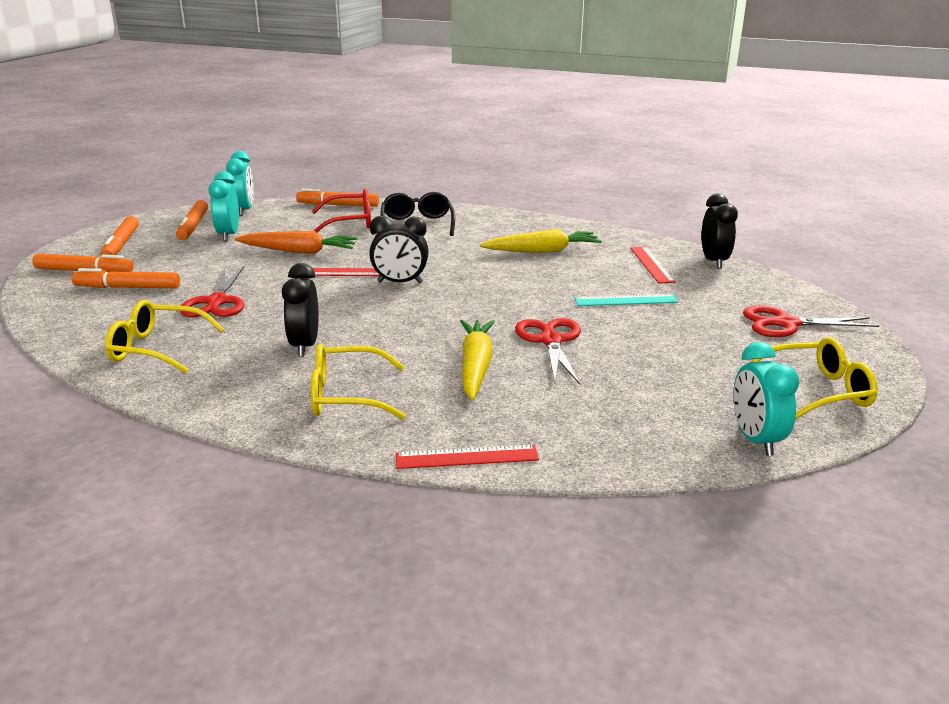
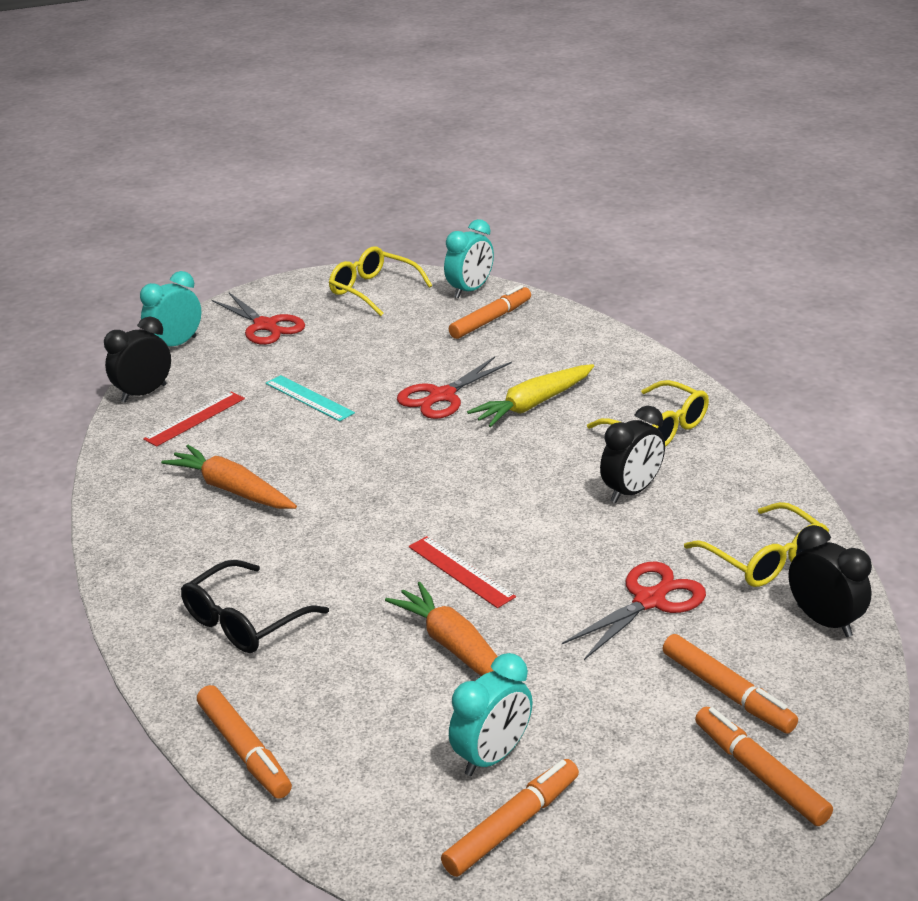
camera: 130 degrees left, 5 degrees up
(121, 244) = (662, 831): orange marker -> orange marker (491, 320)
(244, 210) = (384, 834): turquoise clock -> turquoise clock (176, 345)
(350, 222) = (305, 683): red glasses -> none
(400, 282) = (438, 524): black clock -> black clock (824, 621)
(467, 457) = (640, 355): red ruler -> none
(543, 251) = (232, 489): yellow carrot -> orange carrot

